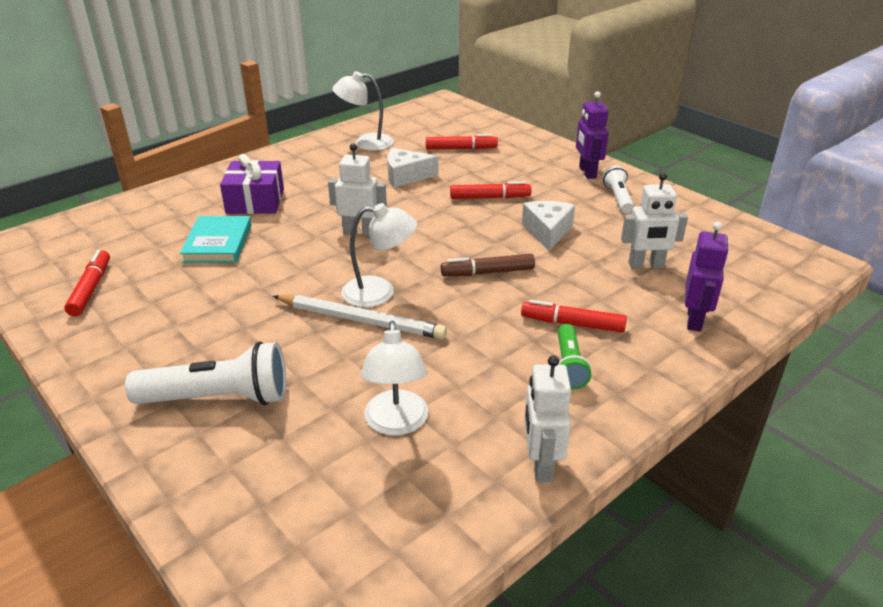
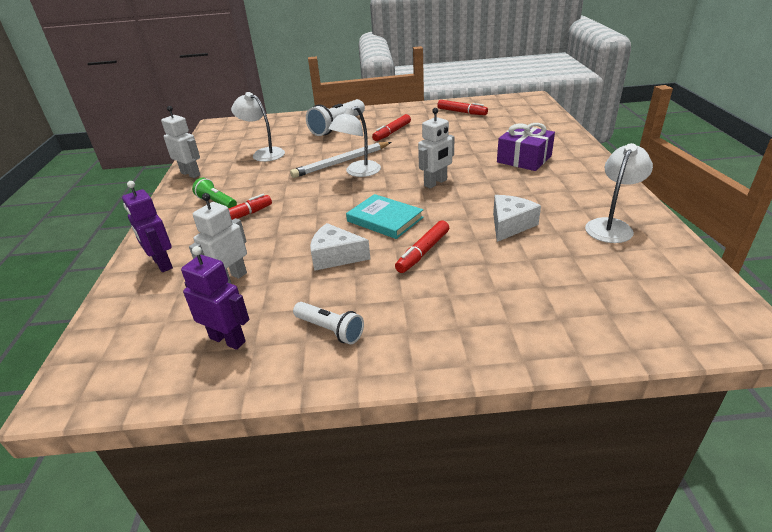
camera: 130 degrees right, 0 degrees up
(218, 243) = (474, 141): turquoise book -> turquoise book (385, 219)
(461, 149) = (551, 278): red marker -> red marker (392, 132)
(487, 272) = (325, 210): brown marker -> none
(547, 231) = (335, 256): white cheese -> white cheese turned 150 degrees clockwise
(587, 172) = (406, 342): purple robot -> purple robot (228, 339)

